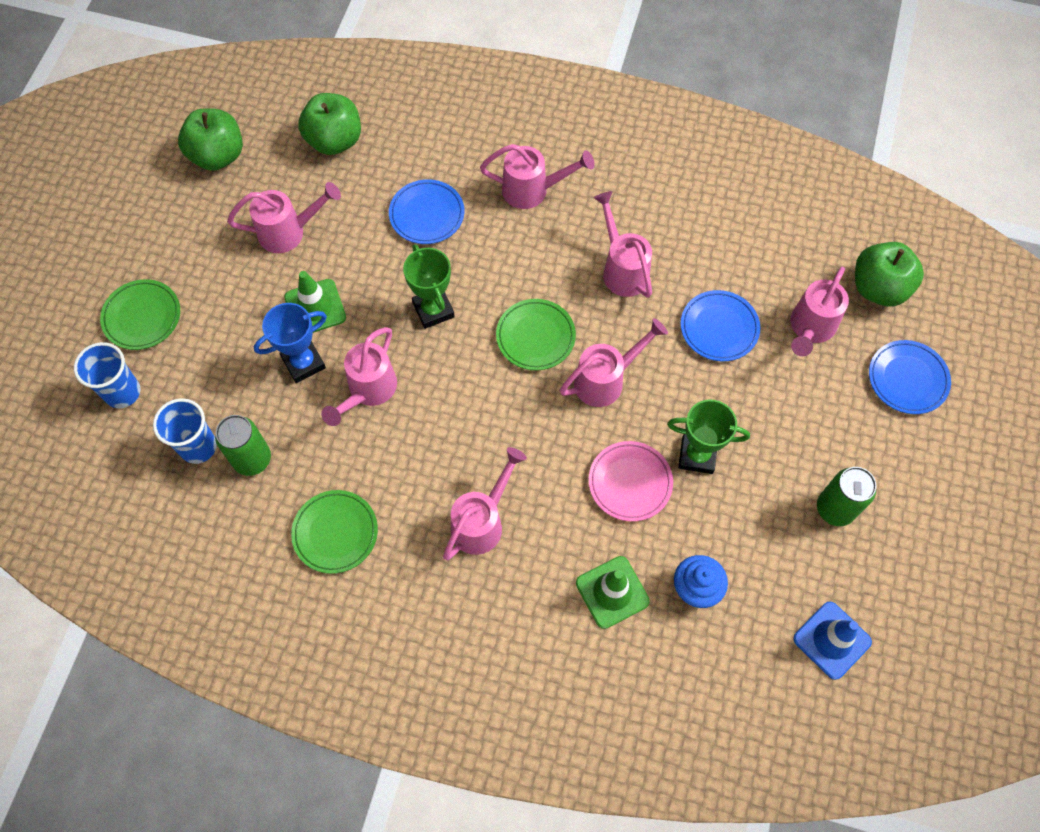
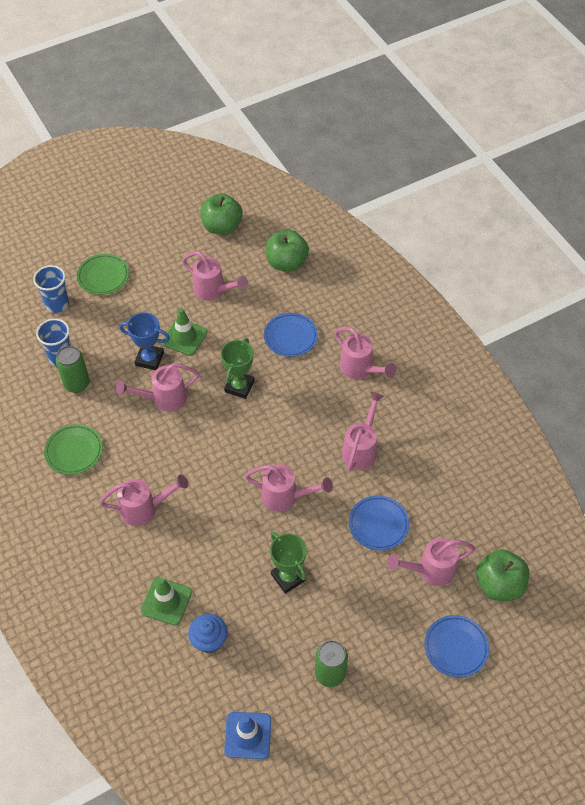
camera: 45 degrees right, 10 degrees down
(535, 337) = (275, 443): green plate -> none
(630, 482) = (237, 558): pink plate -> none

